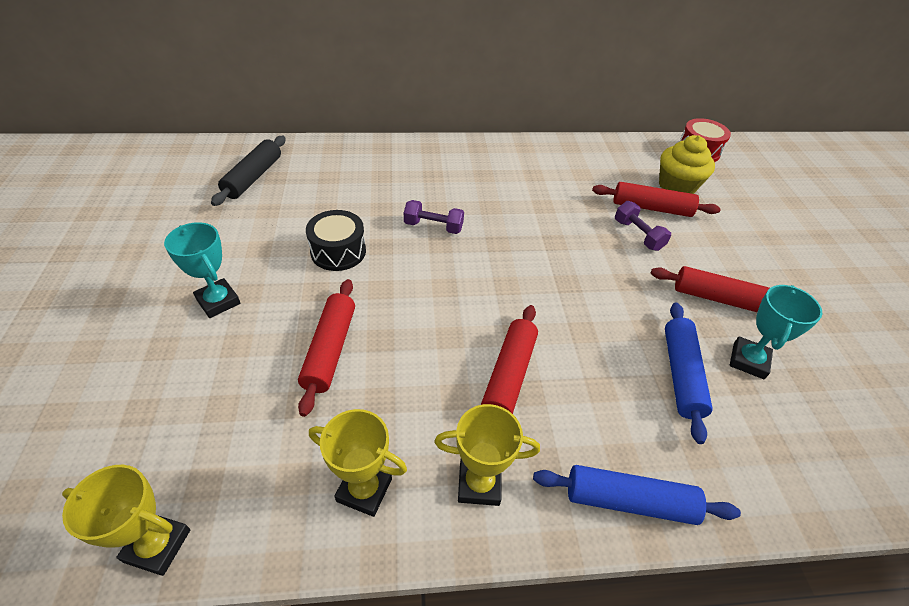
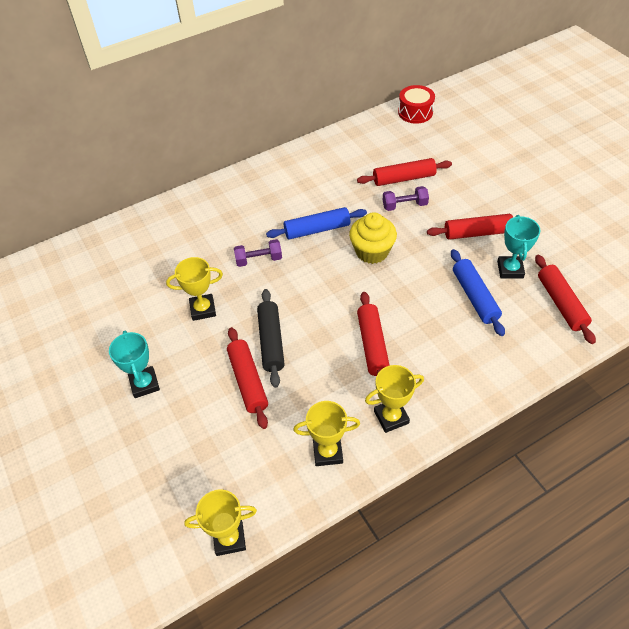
camera: 20 degrees left, 5 degrees up
(218, 301) = (144, 384): turquoise trophy -> turquoise trophy turned 45 degrees clockwise
(253, 177) = (90, 277): black rolling pin -> black rolling pin (271, 341)
(338, 251) = (203, 309): black drum -> yellow trophy
(629, 501) = (478, 386): blue rolling pin -> blue rolling pin (317, 229)
(638, 235) = (404, 205): purple dumbbell -> purple dumbbell turned 45 degrees counterclockwise
(676, 186) = (413, 152): yellow cupcake -> yellow cupcake (372, 251)
(811, 438) = (561, 303): none -> red rolling pin

